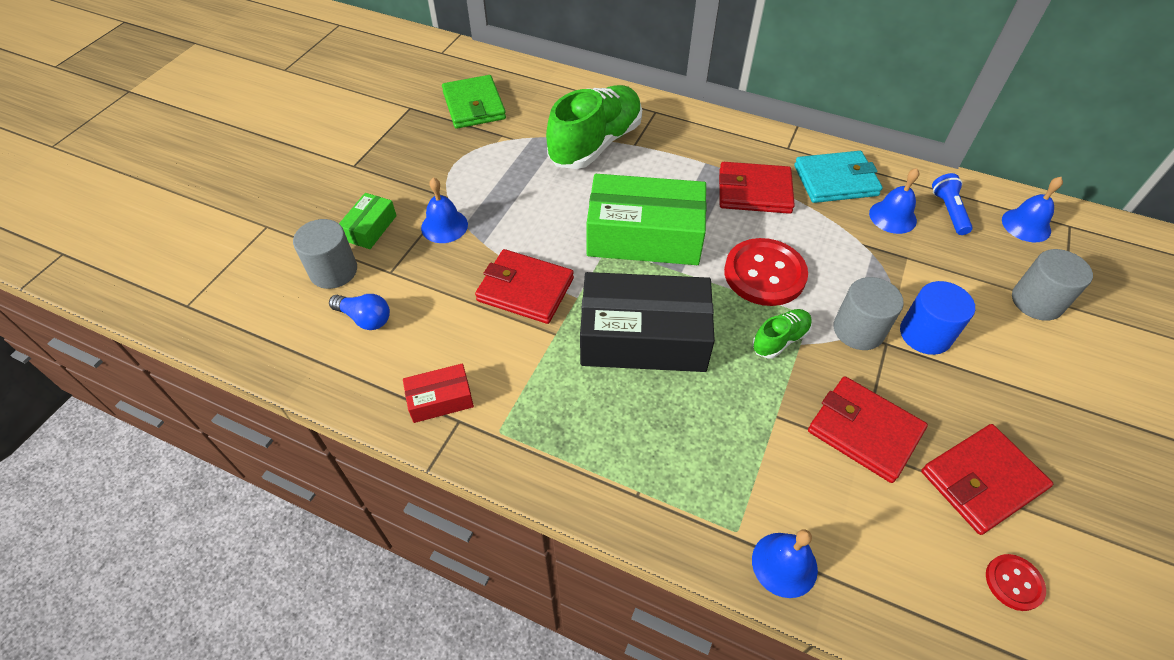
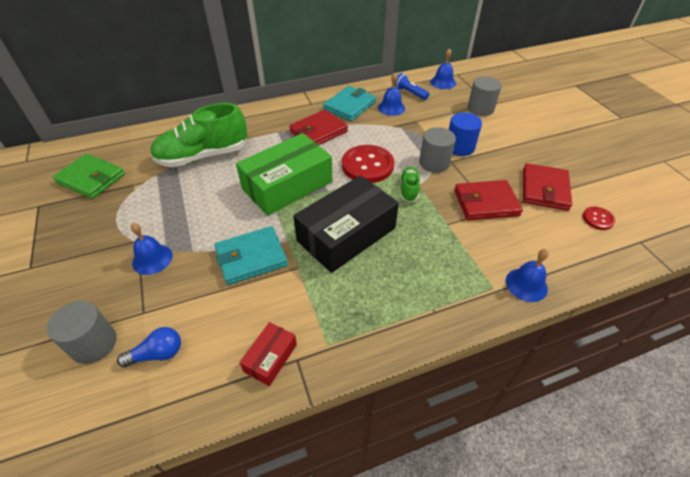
camera: 45 degrees left, 5 degrees down
(370, 228) = (93, 297): green box -> none
(525, 289) = (251, 257): red wallet -> turquoise wallet
(595, 144) = (203, 156): green shoe -> green shoe turned 105 degrees counterclockwise

